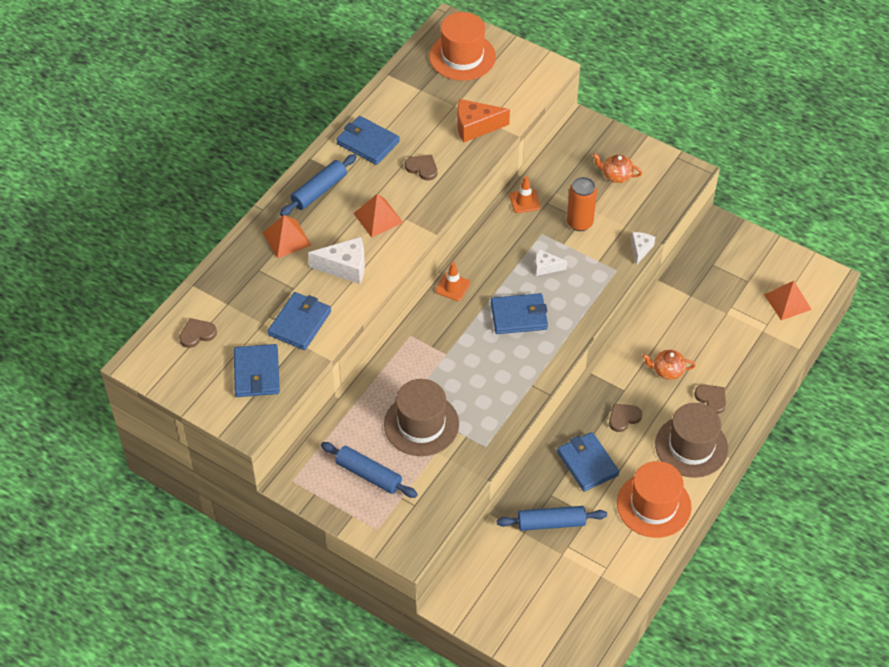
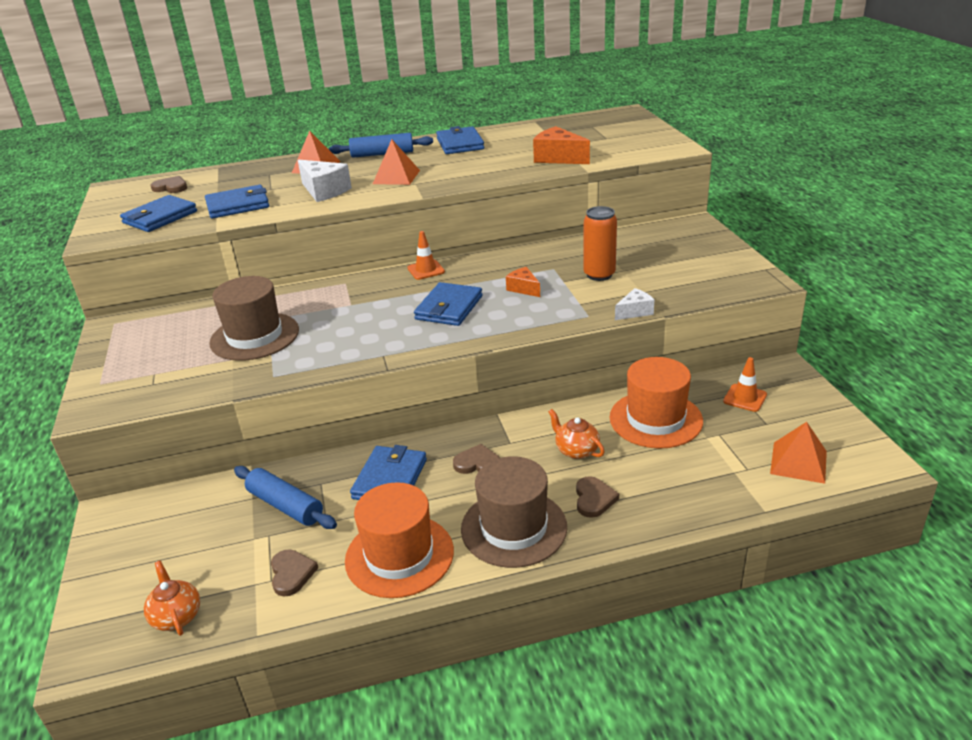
camera: 45 degrees right, 20 degrees down
(369, 474) = (162, 346): blue rolling pin -> none
(422, 168) = (477, 165): brown heart -> brown heart (291, 574)
(462, 57) = (609, 127): orange hat -> orange hat (655, 419)
(519, 316) = (449, 308): blue wallet -> blue wallet turned 75 degrees clockwise
(524, 201) = (569, 246): orange traffic cone -> orange traffic cone (745, 398)
(546, 267) = (523, 289): white cheese -> orange cheese
(616, 175) = (681, 260): orange teapot -> orange teapot (177, 616)

